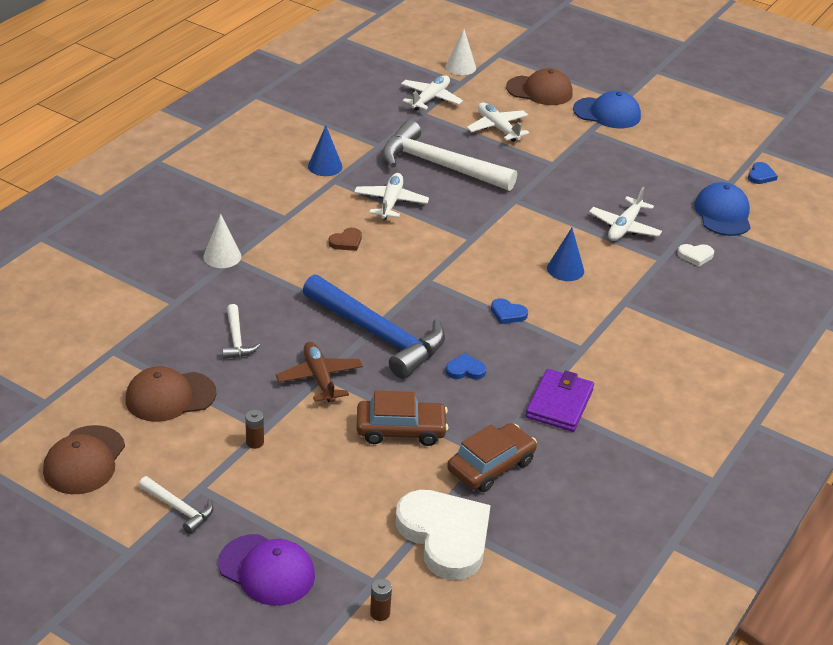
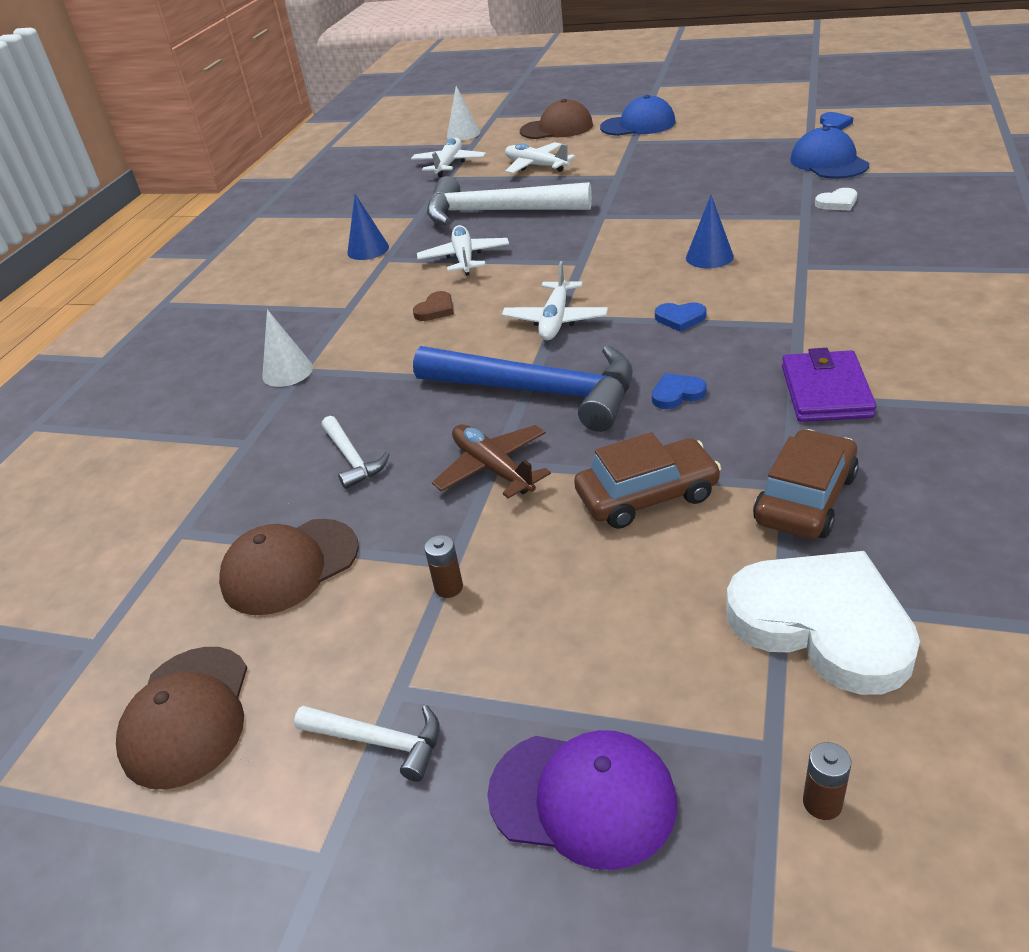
camera: 10 degrees left, 0 degrees up
(624, 227) = (739, 202): white plane -> white plane (555, 320)

